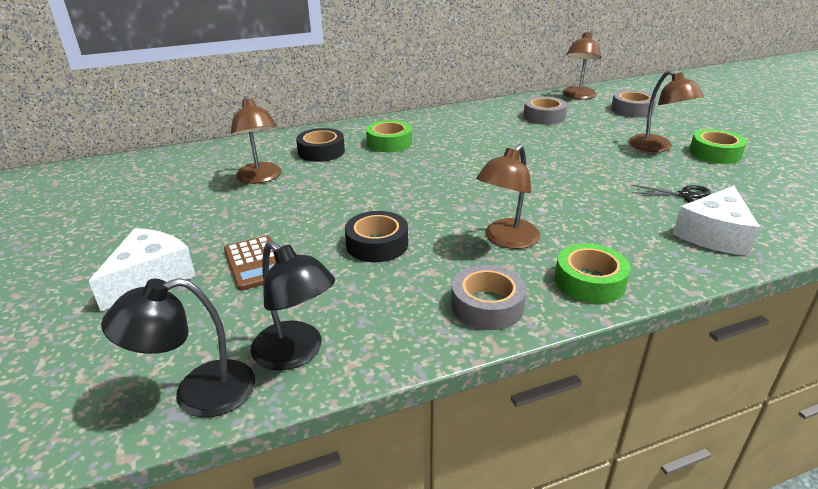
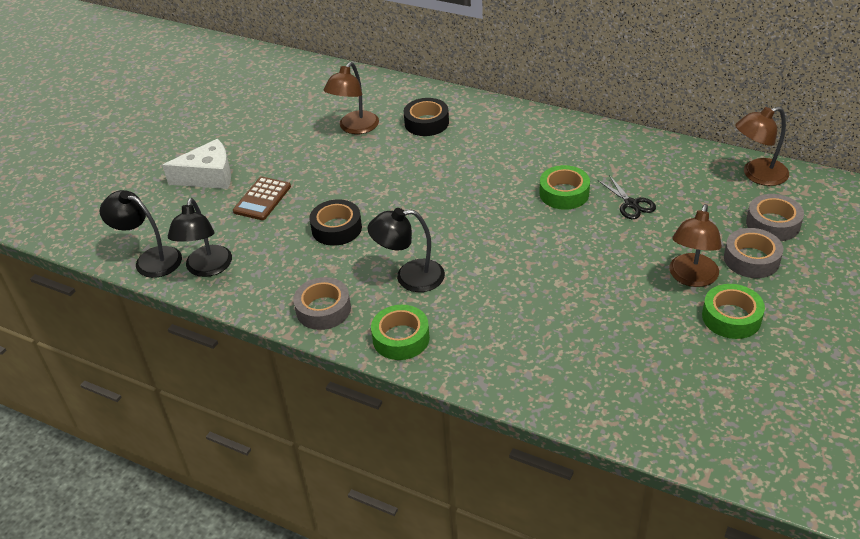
camera: 50 degrees right, 10 degrees up
(389, 143) = (486, 140): green tape -> green tape (564, 193)
(506, 240) = (410, 277): brown lamp -> black lamp
(544, 117) = (665, 183): grey tape -> grey tape (751, 259)
(686, 196) = (603, 333): black scissors -> black scissors (631, 204)
(714, 234) = (548, 372): white cheese -> none

